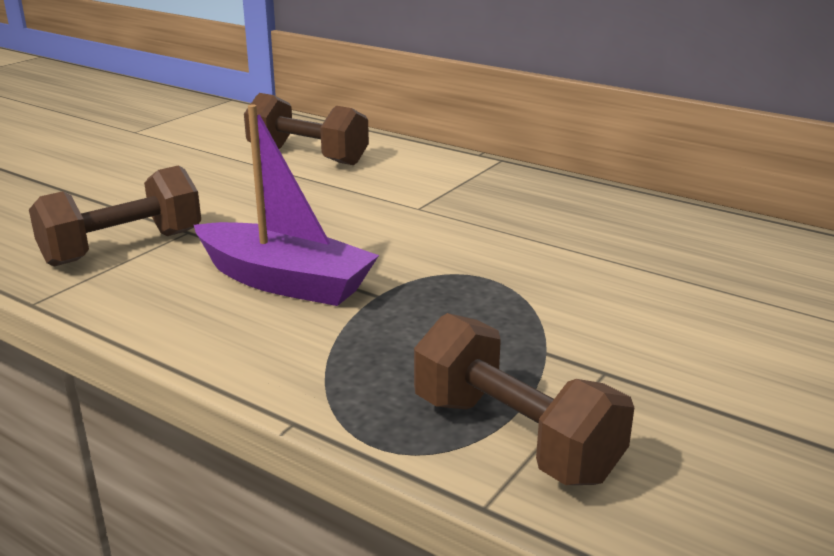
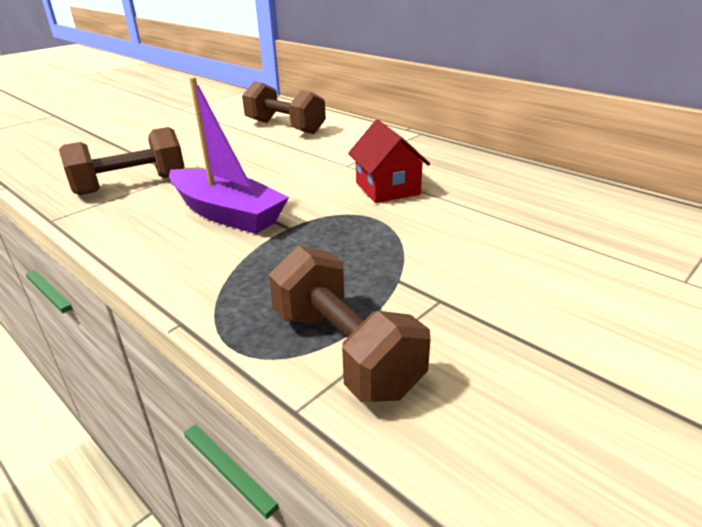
camera: 10 degrees right, 5 degrees up
(487, 237) = (387, 188): none -> red house

